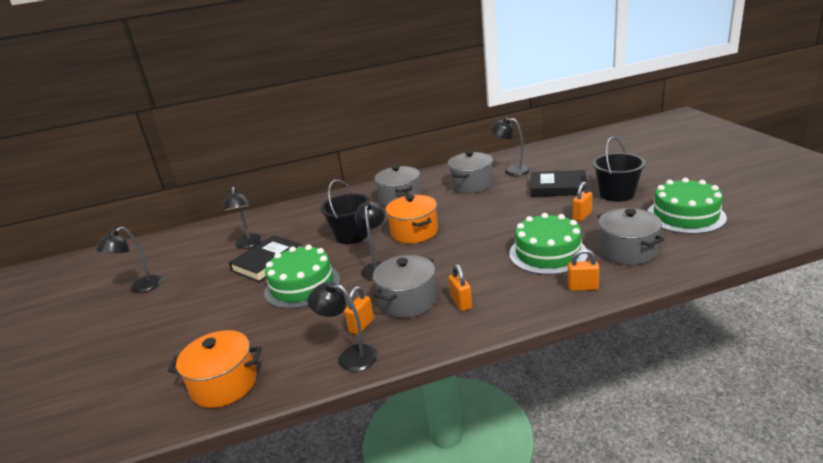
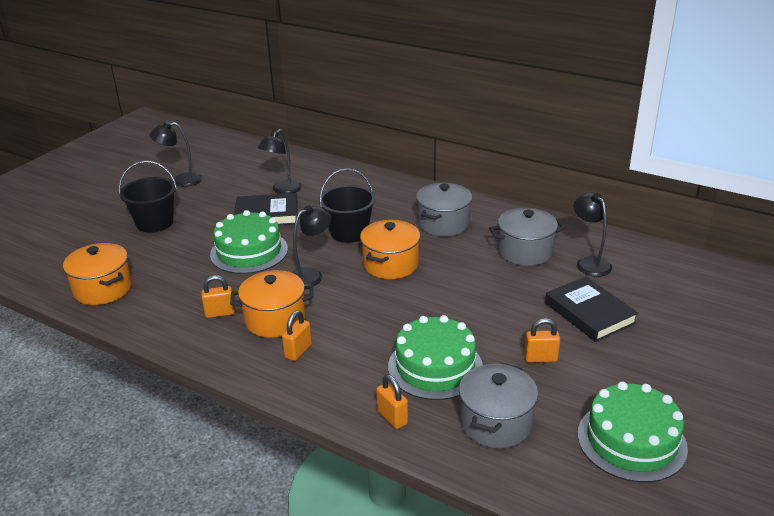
camera: 45 degrees right, 5 degrees up
(350, 356) = (177, 329): black lamp -> none
(408, 301) = (275, 319): grey pot -> orange pot
(617, 194) = (625, 364): black bucket -> black bucket (154, 223)

